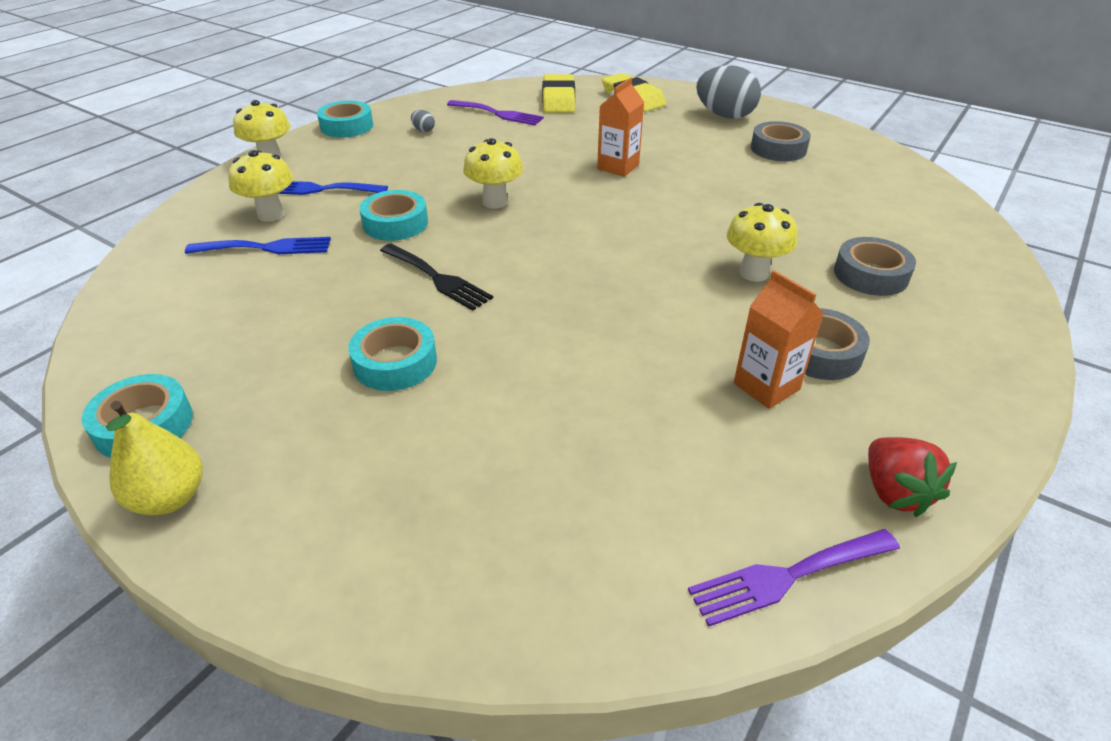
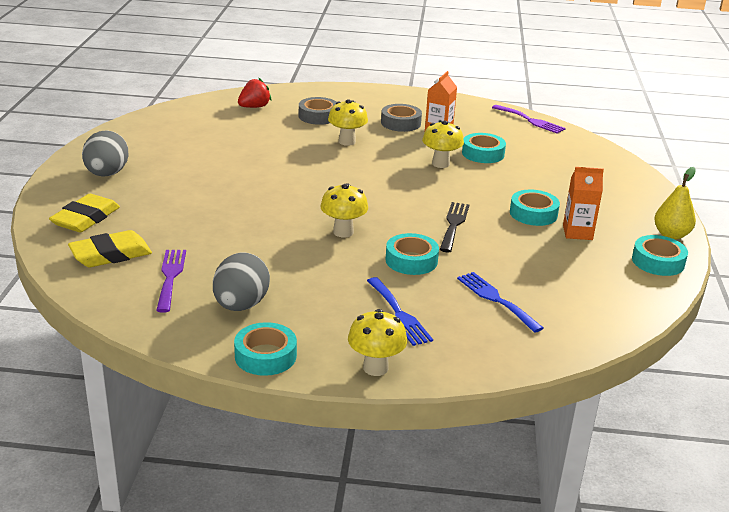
camera: 120 degrees left, 10 degrees down
(271, 215) = (457, 319): yellow mushroom -> yellow mushroom (440, 164)
(423, 130) = (241, 305): grey egg -> grey egg, size x2.44
(618, 167) = (244, 199): orange carton -> orange carton (577, 232)
(638, 403) = (483, 153): none -> turquoise tape
(778, 149) = (164, 149): grey tape -> none
(894, 492) = (470, 107): red strawberry -> red strawberry (254, 107)

